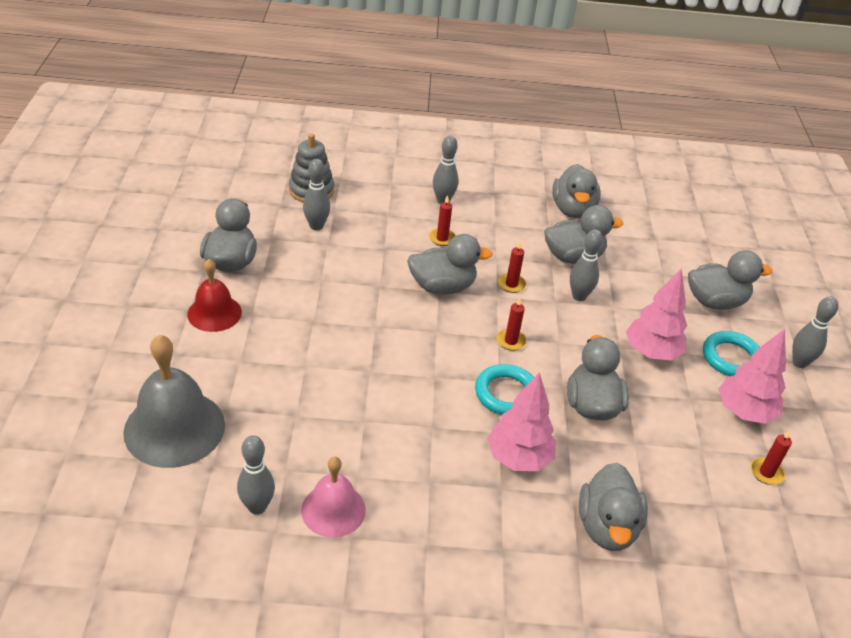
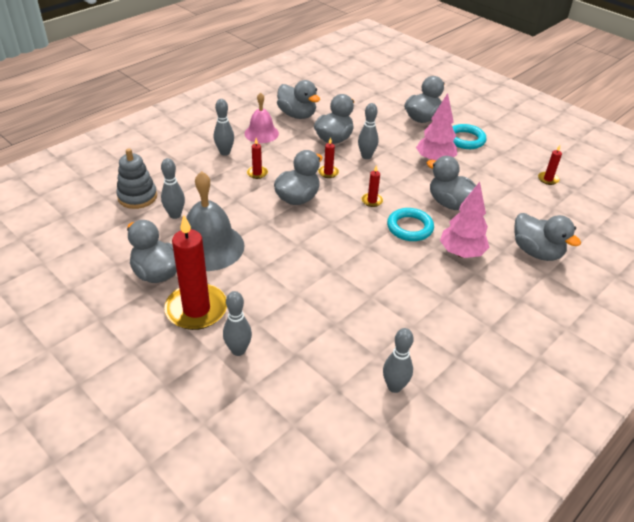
camera: 45 degrees left, 0 degrees up
(174, 428) = (283, 390): grey bell -> grey bell (209, 247)
(214, 313) = (196, 309): red bell -> red candle
(333, 510) = (429, 352): pink bell -> pink bell (261, 133)
(744, 412) = (504, 160): pink tree -> none
(799, 362) = (490, 123): grey bowling pin -> grey bowling pin (238, 350)

